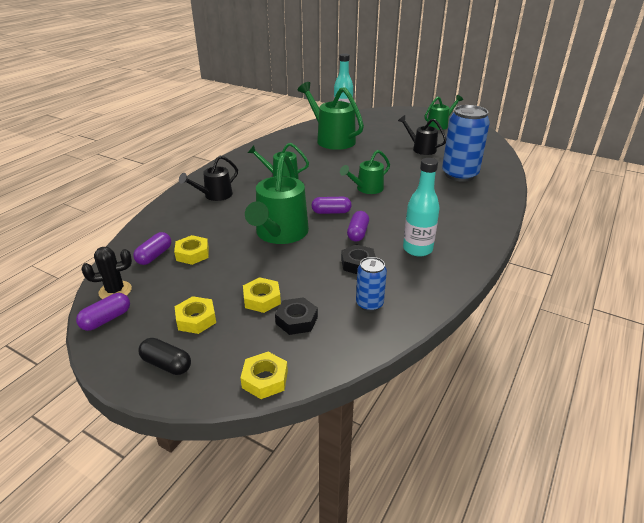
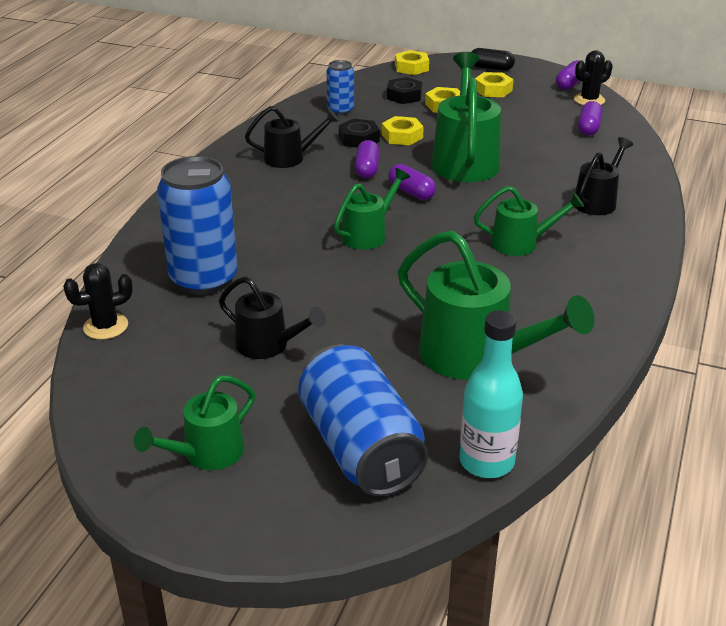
camera: 170 degrees right, 0 degrees up
(192, 254) = (549, 132): yellow nut -> yellow nut (402, 136)
(331, 212) = (411, 192): purple capsule -> purple capsule turned 60 degrees clockwise
(385, 123) = (360, 447): none -> blue can
(417, 249) = (291, 158): turquoise bottle -> black watering can
(500, 160) = (106, 326): none -> black cactus

